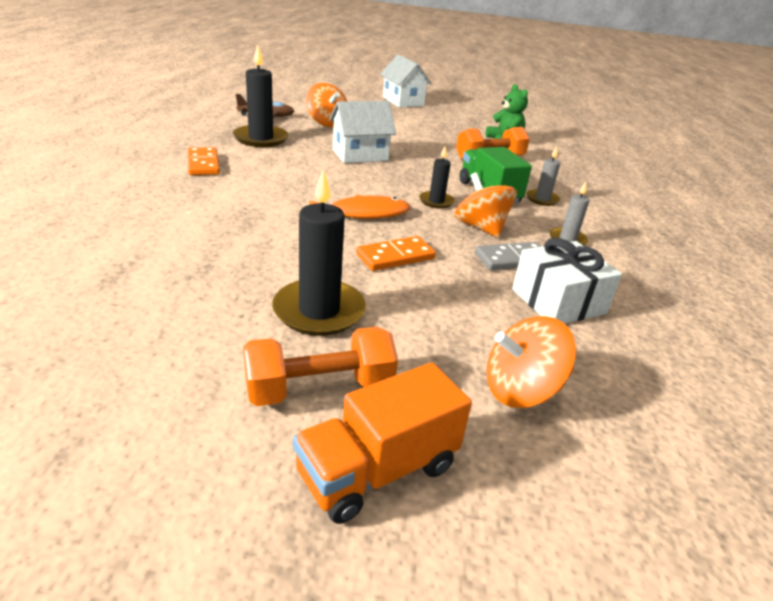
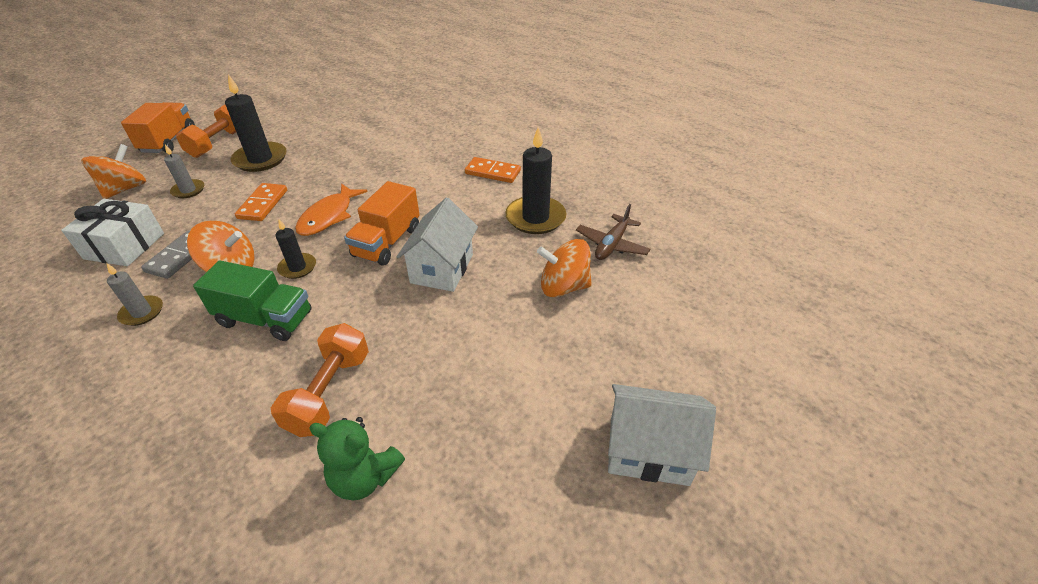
camera: 130 degrees right, 10 degrees up
(360, 179) = (387, 242): none -> orange truck
(542, 199) = (201, 357): grey candle -> grey candle (188, 190)

